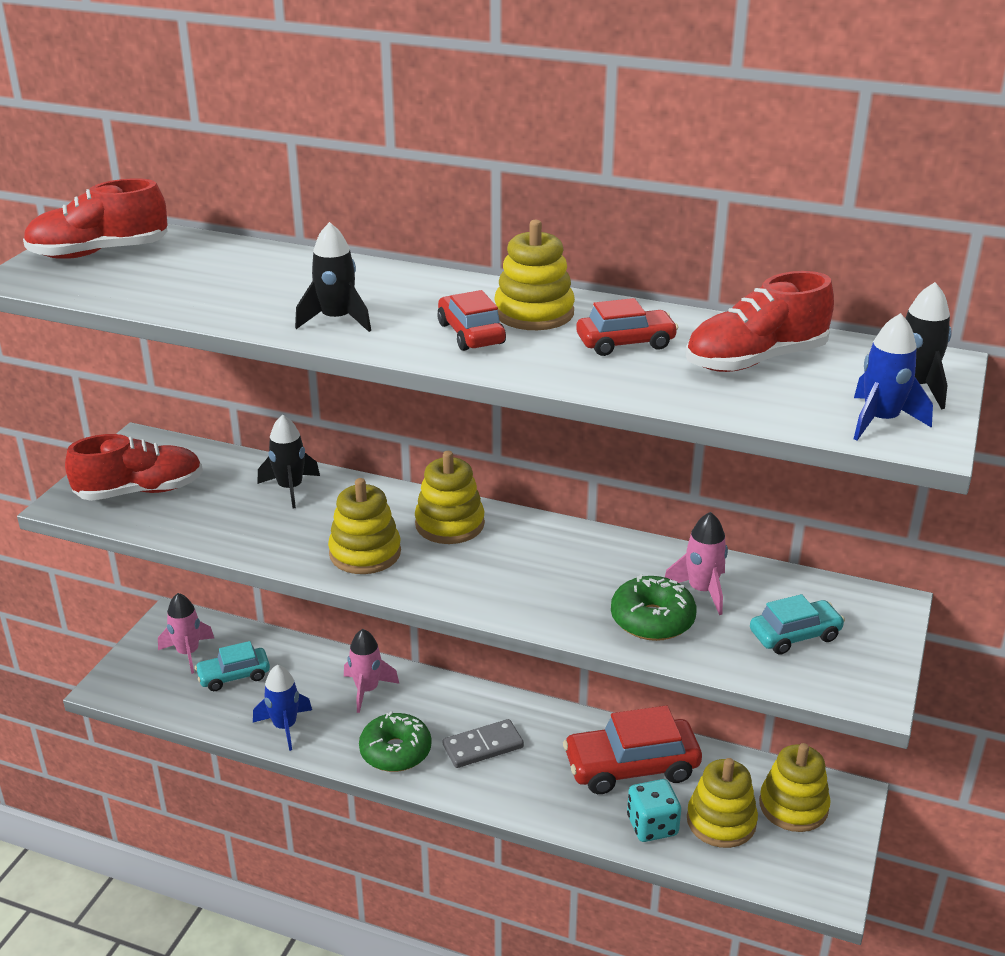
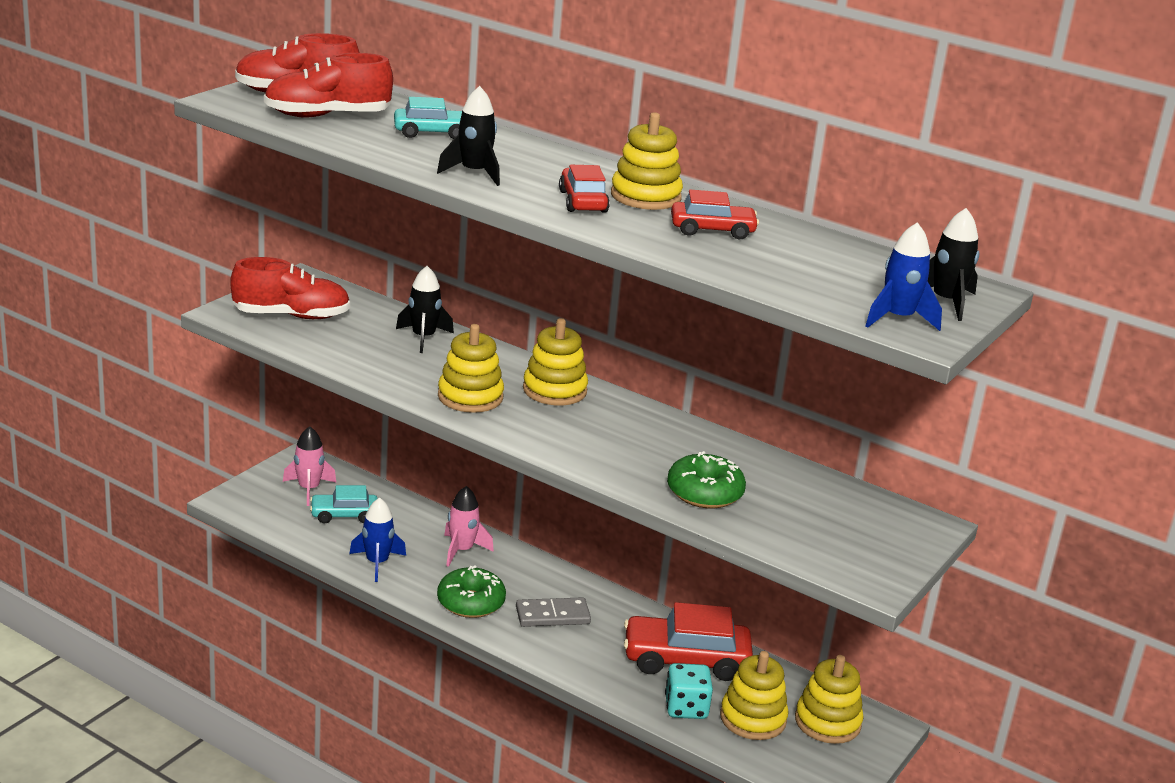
camera: 10 degrees right, 5 degrees down
(702, 591) = (761, 481): pink rocket -> none
(755, 360) = (818, 261): red shoe -> red shoe (327, 116)
(795, 635) = (829, 529): turquoise car -> turquoise car (432, 133)

